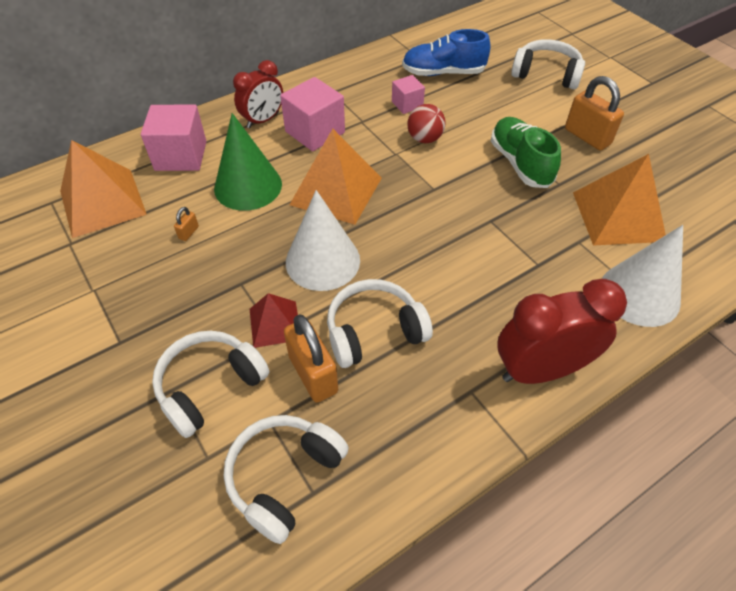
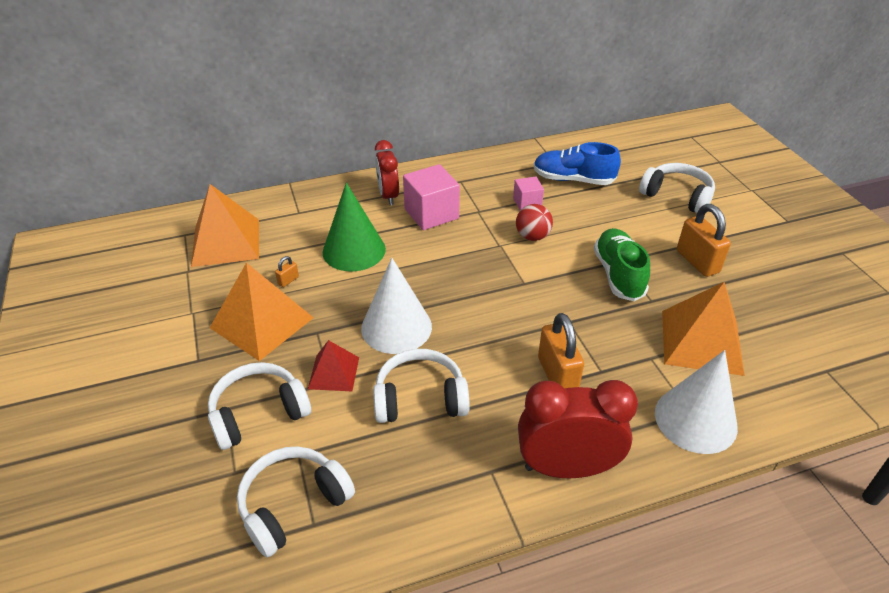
camera: 15 degrees right, 10 degrees down
(181, 156) = (305, 214): pink cube -> none
(263, 120) = (388, 196): red clock -> red clock turned 105 degrees clockwise
(313, 374) = (351, 423): orange padlock -> orange padlock (557, 375)
(336, 191) = (431, 268): orange pyramid -> orange pyramid (262, 322)

